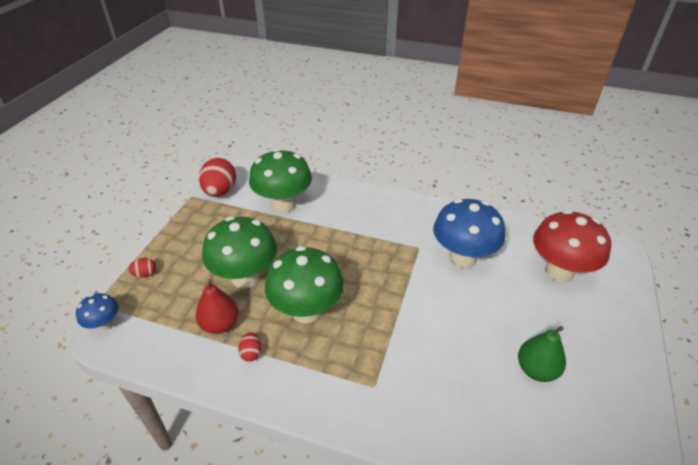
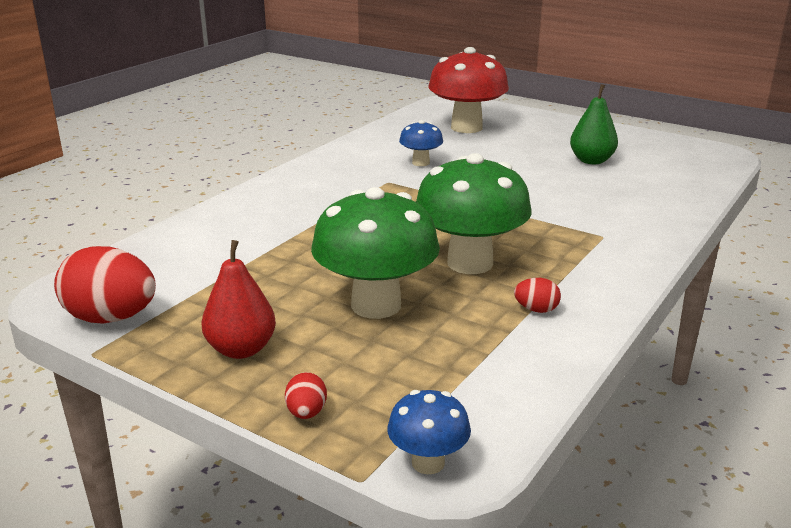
camera: 75 degrees left, 15 degrees down
(220, 324) = (472, 333): red pear -> red pear (241, 349)
(283, 204) = (213, 259): green mushroom -> none
(462, 257) = (420, 163): blue mushroom -> blue mushroom, size x0.50

